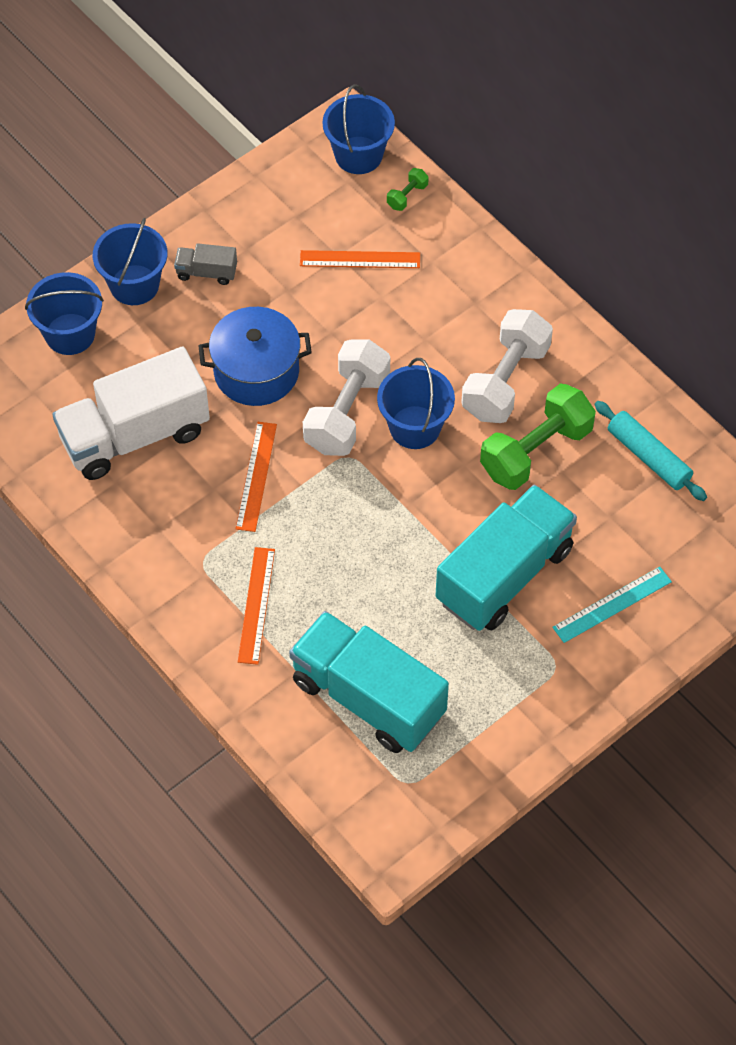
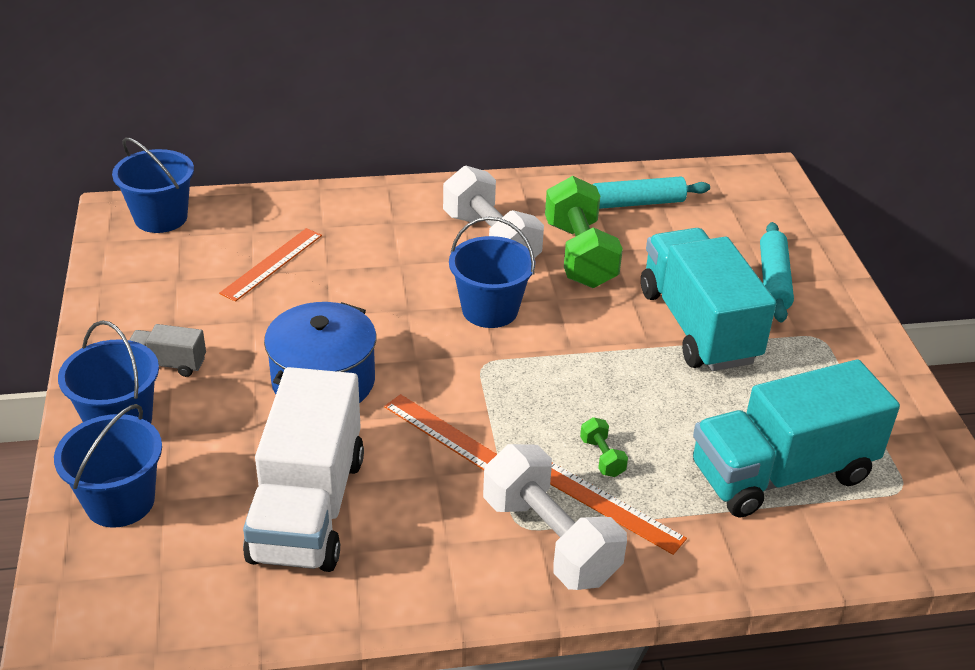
camera: 60 degrees left, 20 degrees down
(206, 272) = (168, 364): grey truck -> grey truck turned 60 degrees clockwise
(347, 412) = (432, 343): white dumbbell -> white dumbbell (550, 540)
(407, 196) = (238, 211): green dumbbell -> green dumbbell (602, 457)
(612, 604) = (773, 280): turquoise ruler -> turquoise rolling pin

